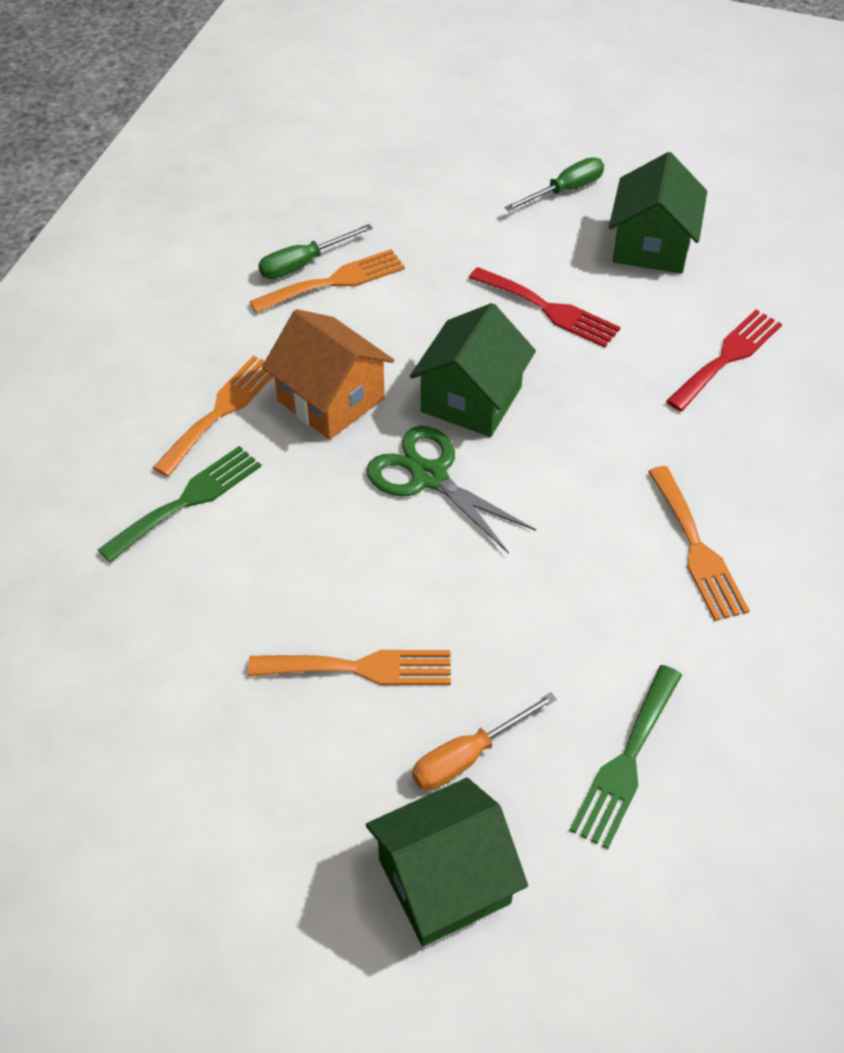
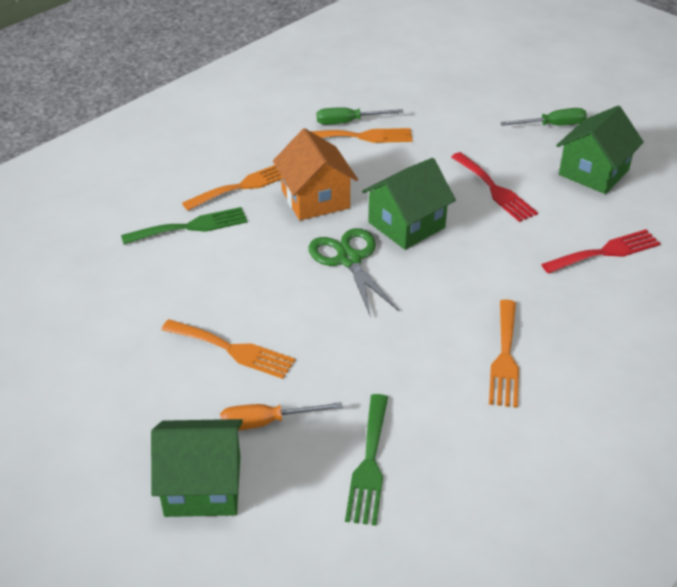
camera: 25 degrees right, 10 degrees down
(626, 761) = (369, 464): green fork -> green fork turned 45 degrees counterclockwise

